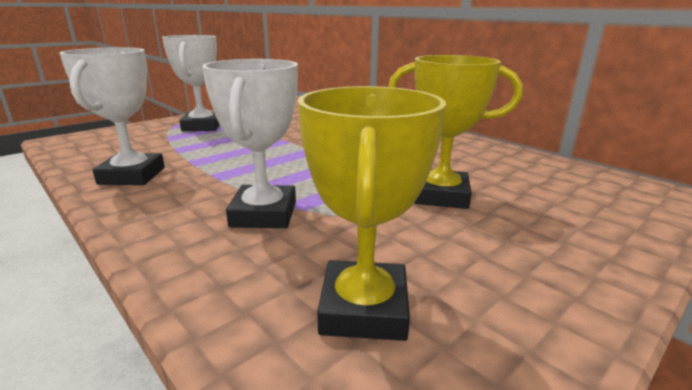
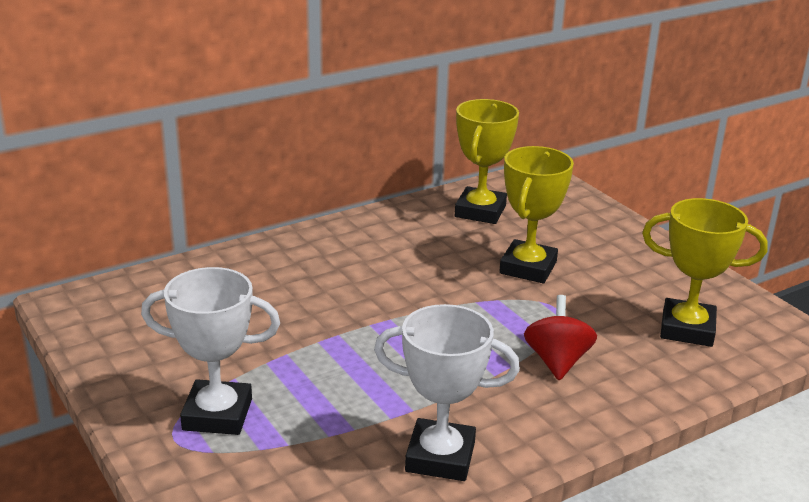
camera: 80 degrees left, 5 degrees up
(264, 214) = (557, 361): white trophy -> red spinning top
(531, 171) = (480, 211): none -> yellow trophy

